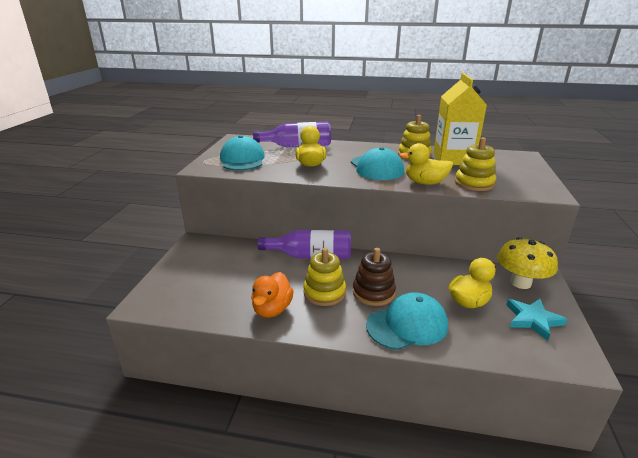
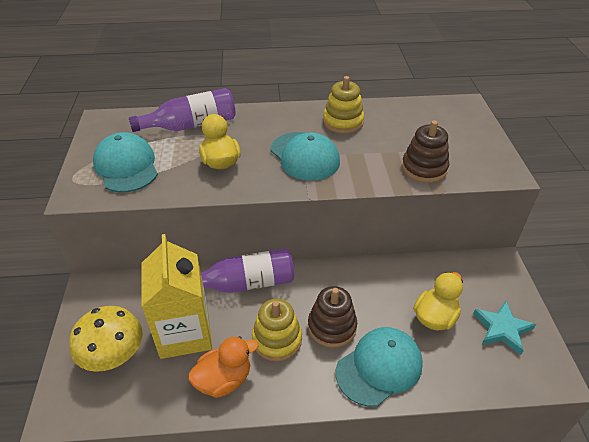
camera: 15 degrees left, 15 degrees up
(272, 309) = (224, 380): orange duck -> orange duck turned 120 degrees counterclockwise
(425, 183) = (369, 177): yellow duck -> none
(453, 159) = (390, 124): yellow carton -> yellow carton (184, 333)
(474, 183) = (424, 168): yellow stacking toy -> brown stacking toy
(520, 282) = (481, 277): yellow mushroom -> yellow mushroom (114, 356)

